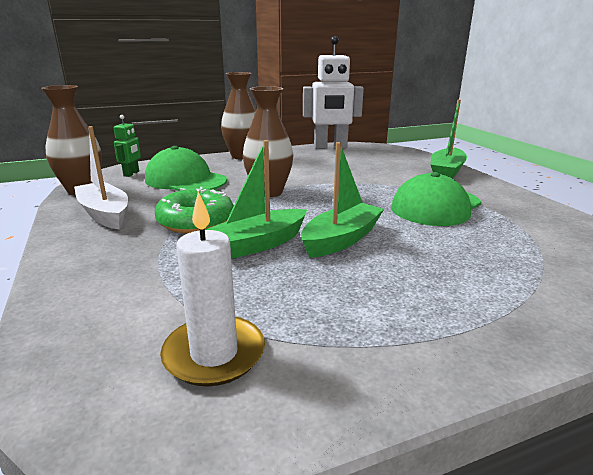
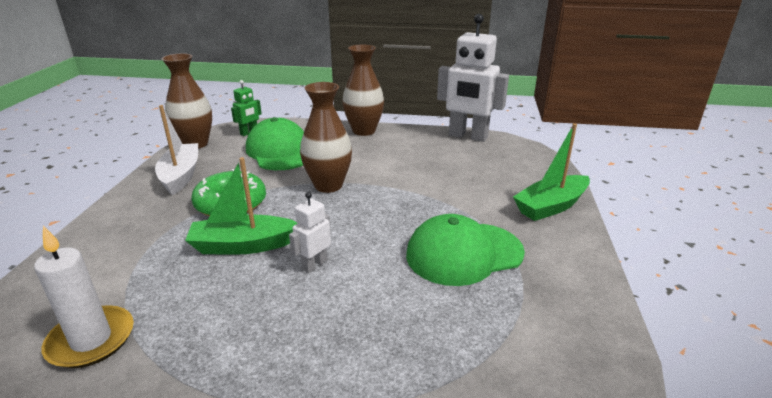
camera: 30 degrees right, 5 degrees up
(341, 239) = (314, 265): green boat -> white robot

